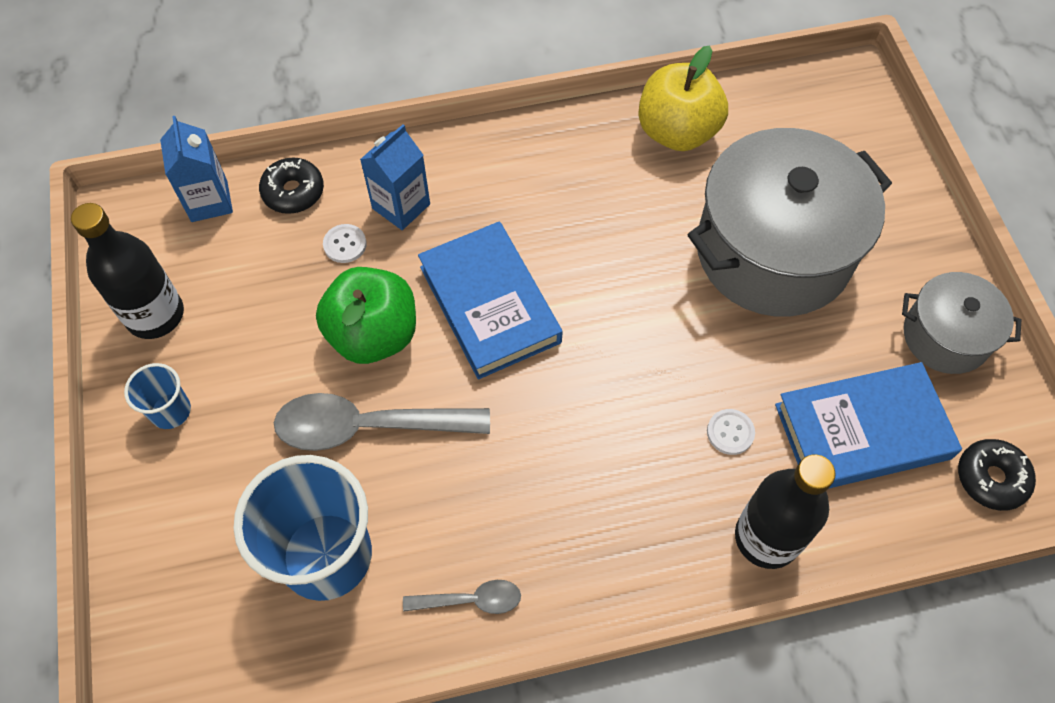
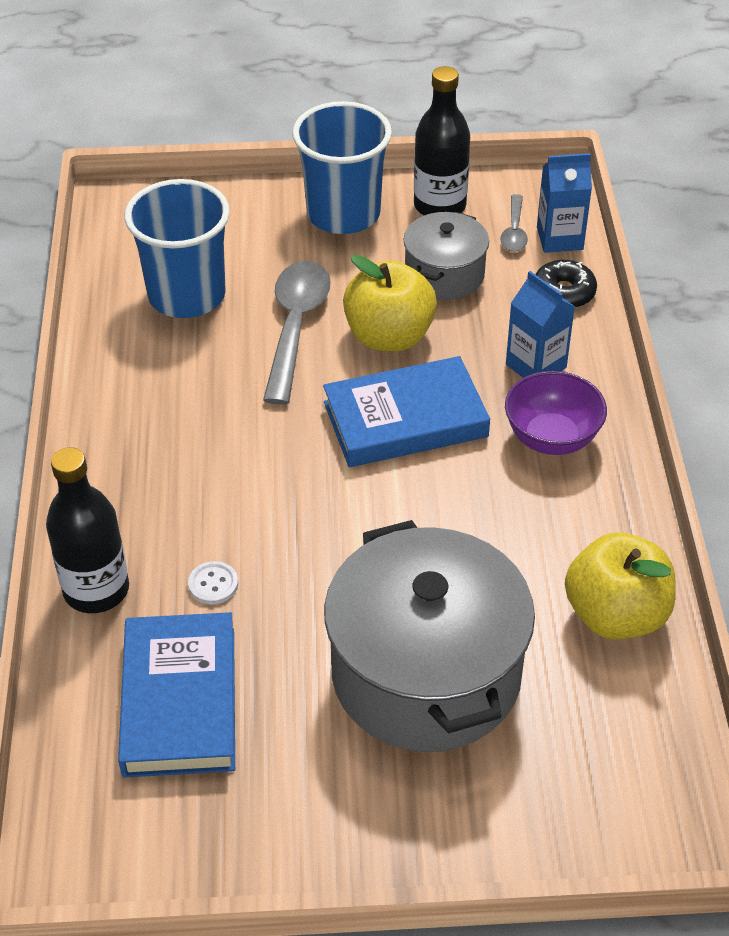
camera: 100 degrees right, 15 degrees down
(170, 411) = (343, 214): blue cup -> blue cup, size x2.11
(345, 244) = (495, 324): white button -> none
(373, 335) = (389, 336): green apple -> yellow apple
(471, 600) = (117, 376): grey spoon -> grey spoon (514, 231)
(492, 187) = (551, 438): none -> purple bowl
(945, 336) = (273, 822): grey pot -> grey pot (444, 274)
(991, 478) = (88, 810): black donut -> none

